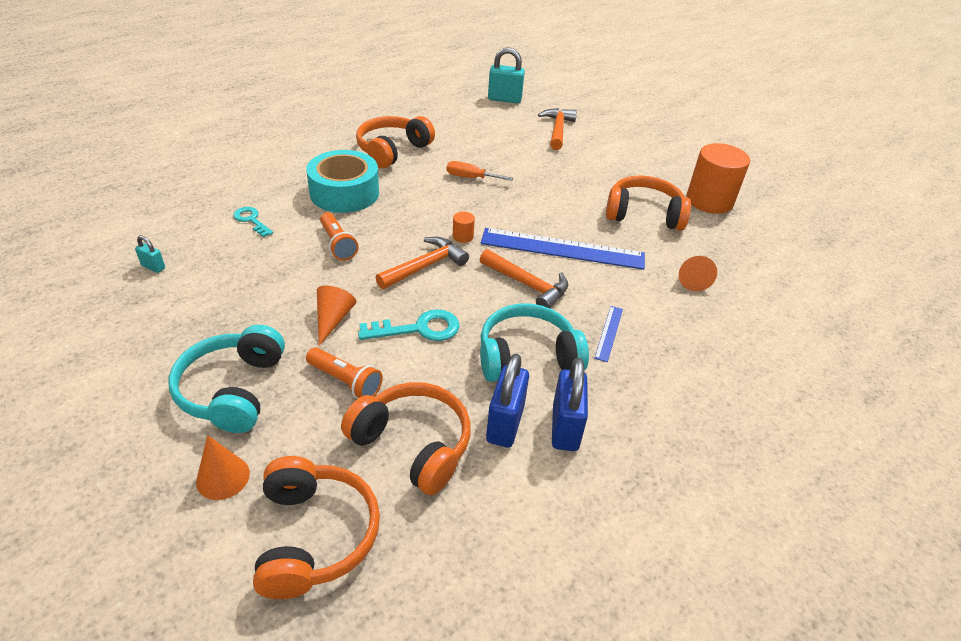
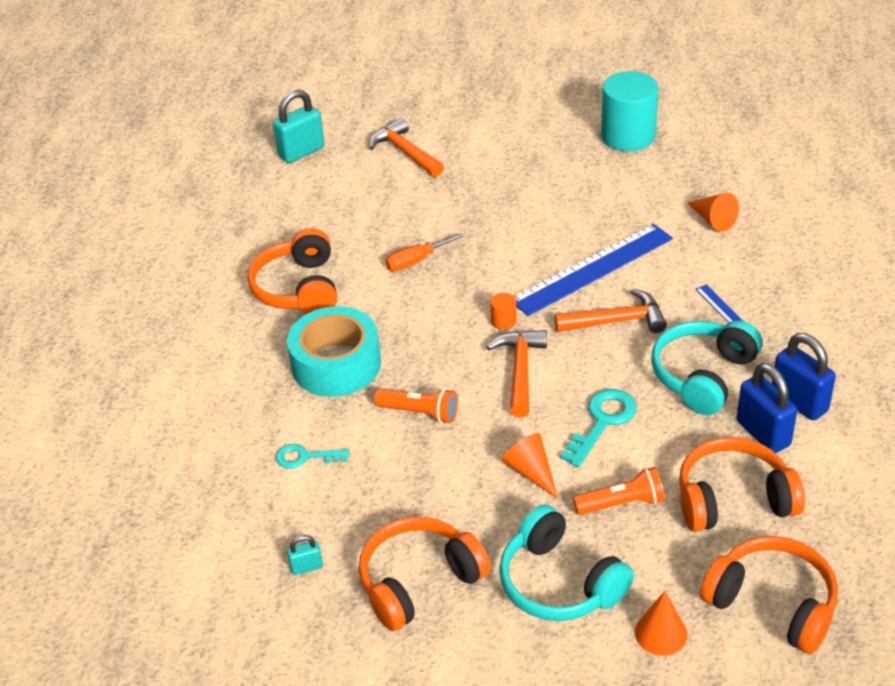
camera: 40 degrees left, 0 degrees up
(644, 214) = (601, 188): orange headphones -> orange headphones (419, 582)
(709, 201) = (628, 136): orange cylinder -> turquoise cylinder

